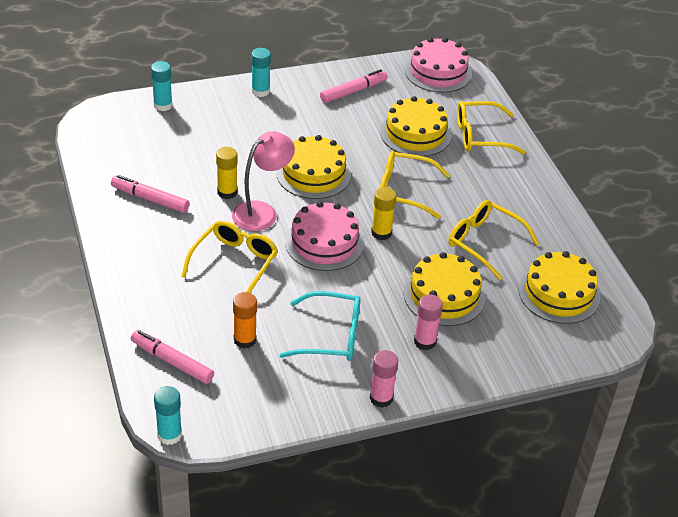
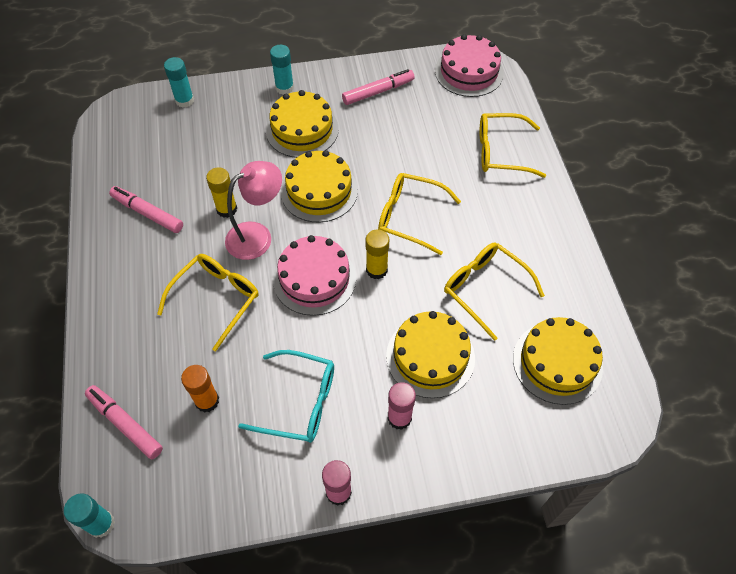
camera: 10 degrees right, 15 degrees up
(415, 133) = (433, 146): yellow cake -> yellow cake (302, 130)

